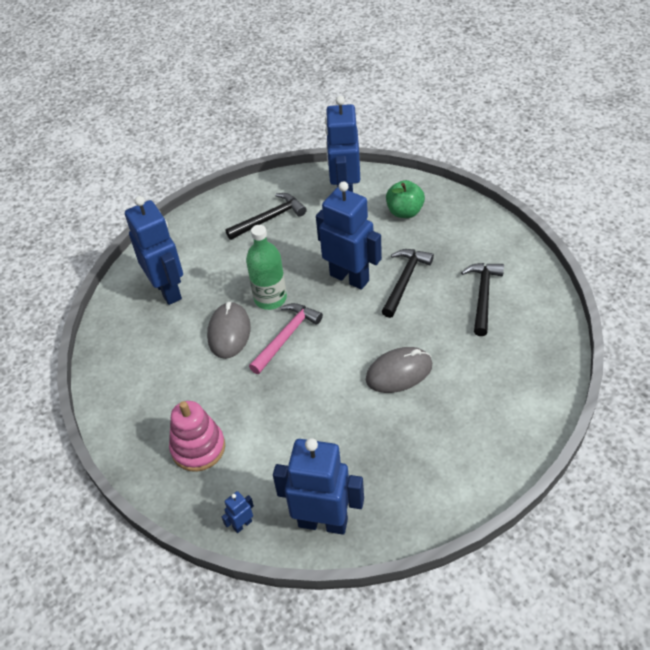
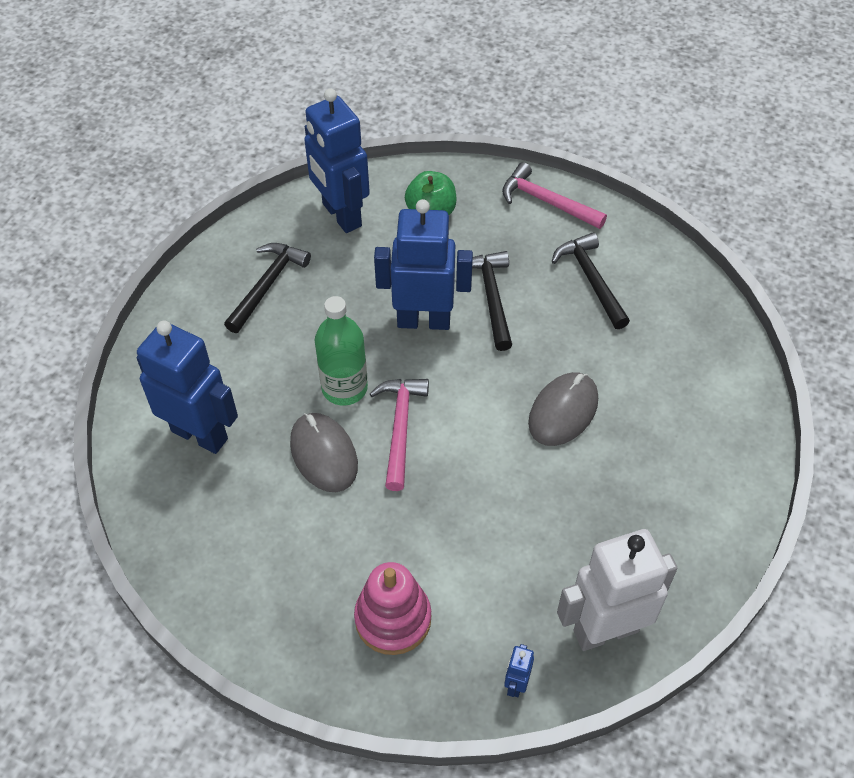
camera: 35 degrees left, 5 degrees up
(323, 522) = (605, 630): blue robot -> white robot
(490, 233) = (547, 201): none -> pink hammer

